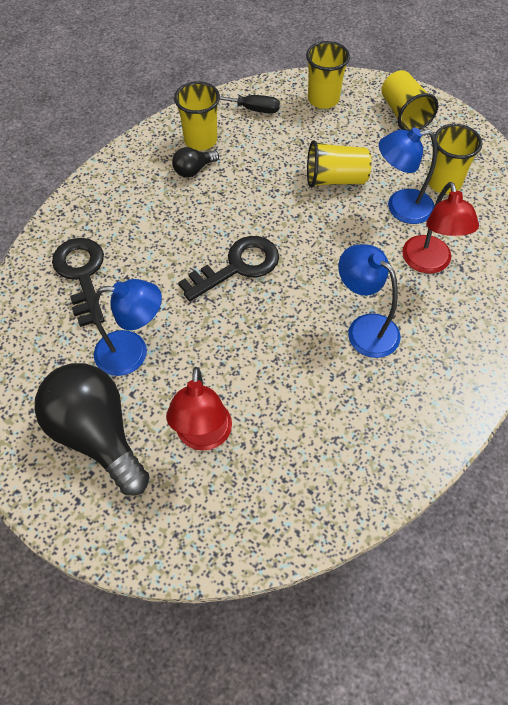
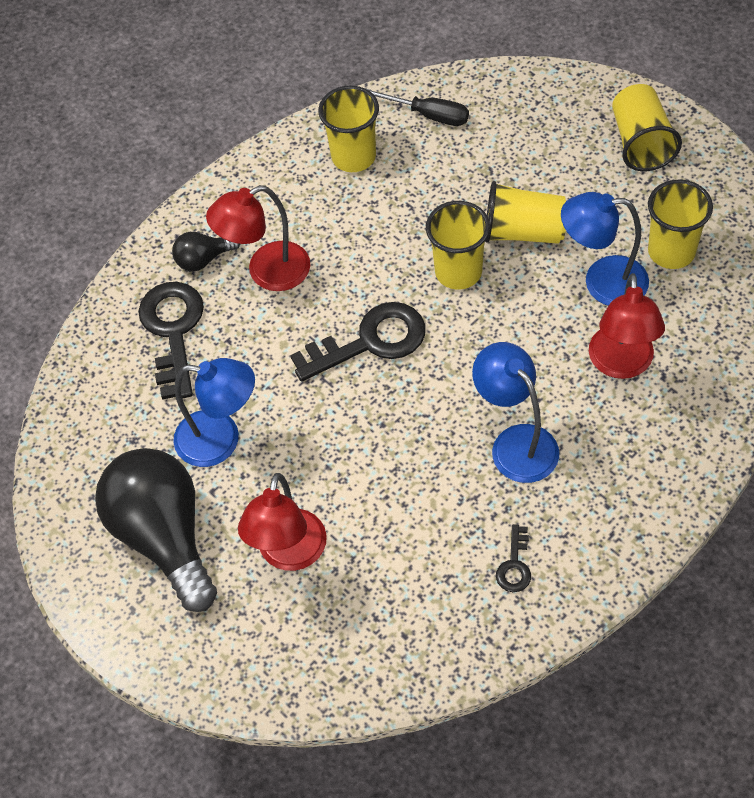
camera: 15 degrees right, 0 degrees up
(149, 225) = (267, 272): none -> red lamp
(193, 170) = (337, 199): black light bulb -> black light bulb (203, 259)
(323, 99) = (533, 109): yellow cup -> yellow cup (458, 272)
(385, 422) = (514, 565): none -> black key

